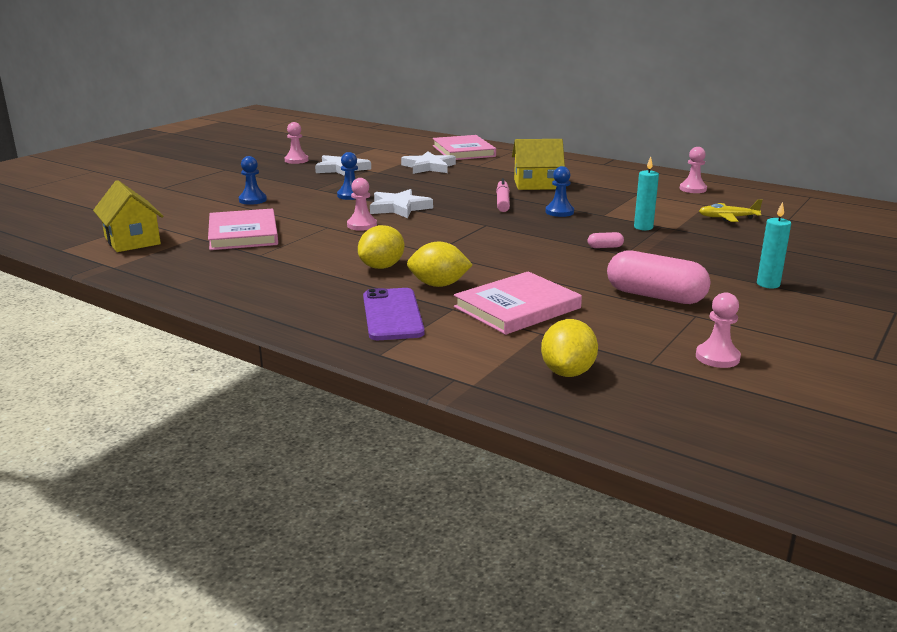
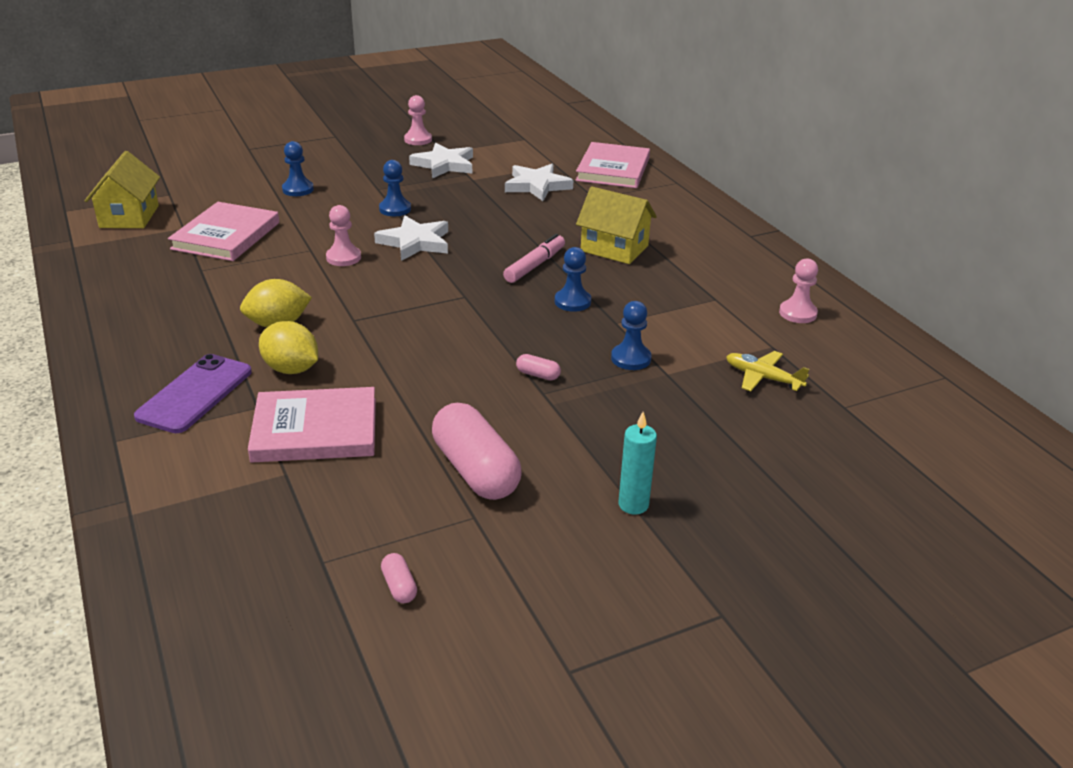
camera: 30 degrees right, 10 degrees up
(568, 372) = (230, 537): yellow lemon -> none
(643, 227) = (631, 358): turquoise candle -> blue pawn
(717, 357) = (399, 586): pink pawn -> pink capsule

